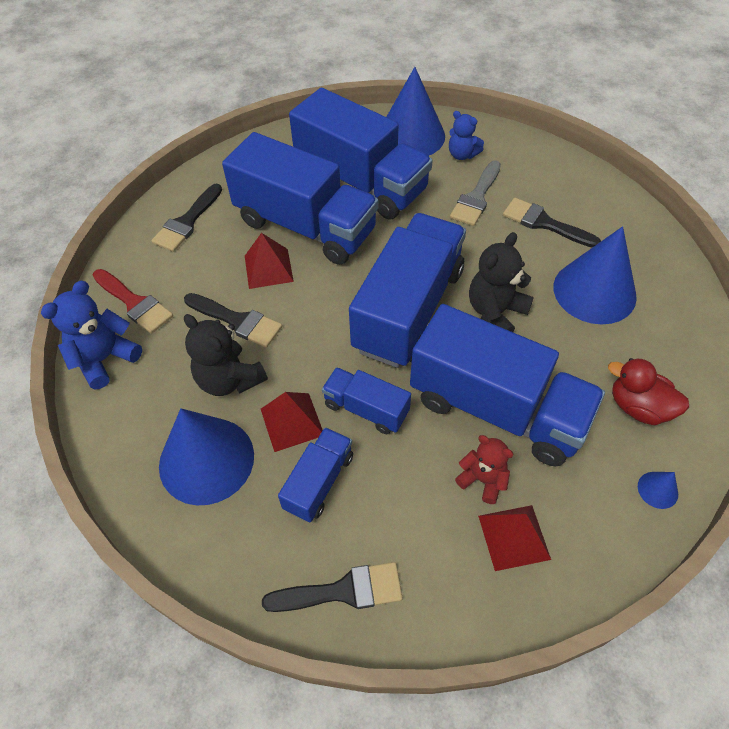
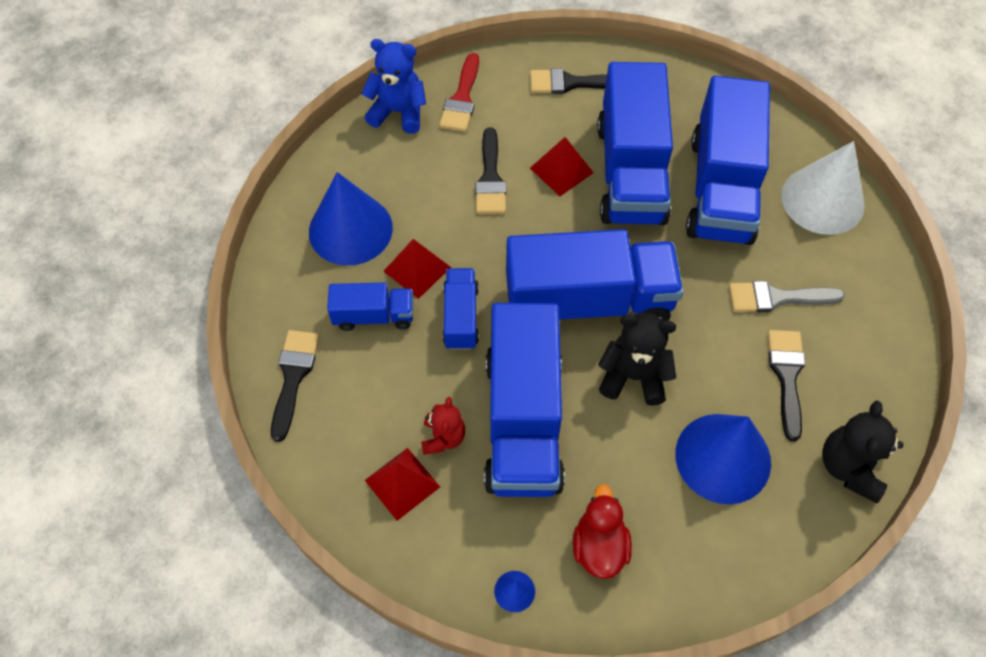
camera: 60 degrees right, 5 degrees up
(229, 379) = (430, 204): black teddy bear -> black teddy bear (849, 467)
(343, 591) = (293, 377): black brush -> black brush turned 135 degrees counterclockwise
(411, 136) = (822, 200): blue cone -> white cone
(462, 154) = (831, 258): blue teddy bear -> none

